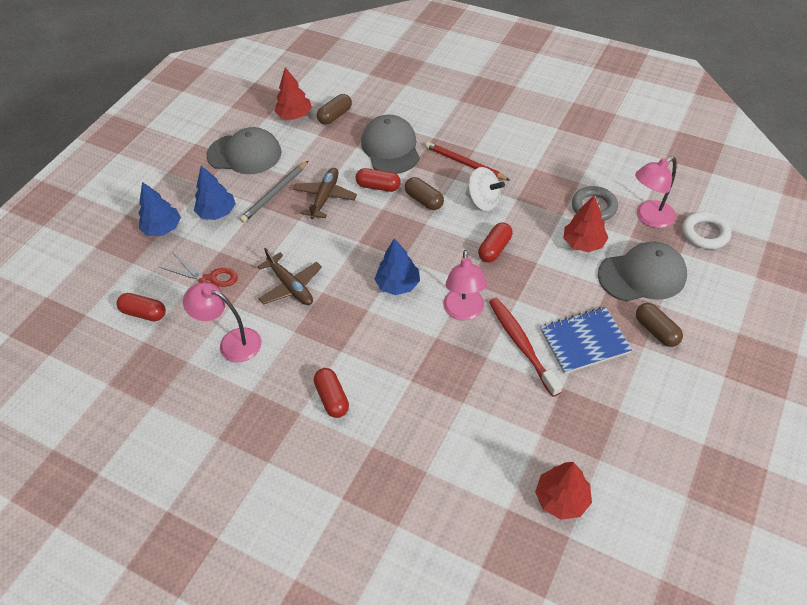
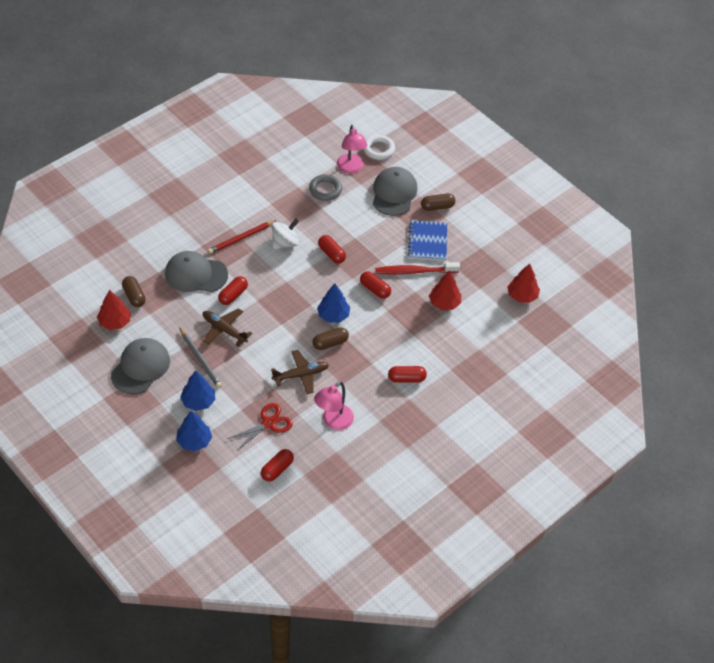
camera: 75 degrees left, 0 degrees up
(424, 200) = (263, 274): brown capsule -> brown capsule (330, 343)
(464, 312) = (375, 289): pink lamp -> red capsule
(583, 243) = (353, 208): red tree -> red tree (444, 303)

